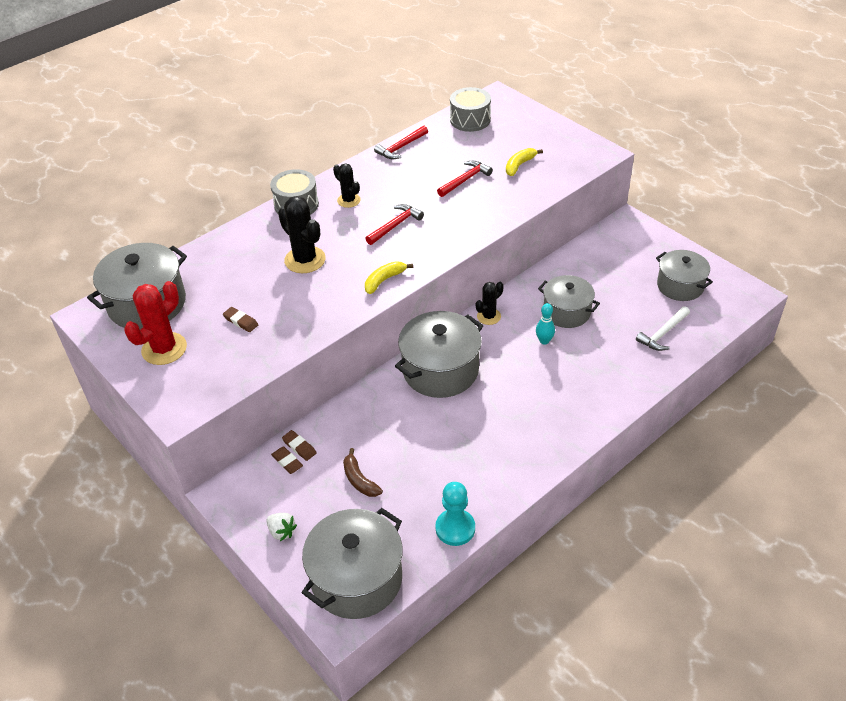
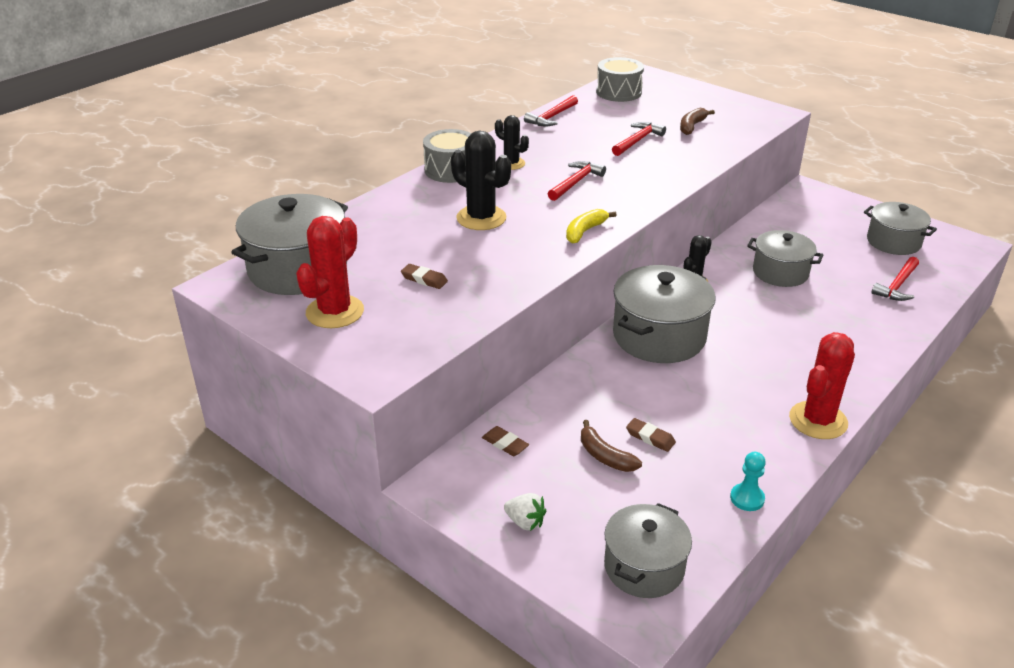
camera: 10 degrees left, 10 degrees down
(299, 447) = (515, 427): brown eraser -> brown eraser (650, 437)
(356, 579) = (644, 567): grey pot -> grey pot, size x0.65
(455, 528) = (747, 498): turquoise pawn -> turquoise pawn, size x0.65
(519, 165) = (692, 126): yellow banana -> brown banana
(539, 463) = (818, 420): none -> red cactus
(544, 341) = (767, 301): turquoise bowling pin -> none
(663, 334) = (897, 286): white hammer -> red hammer

